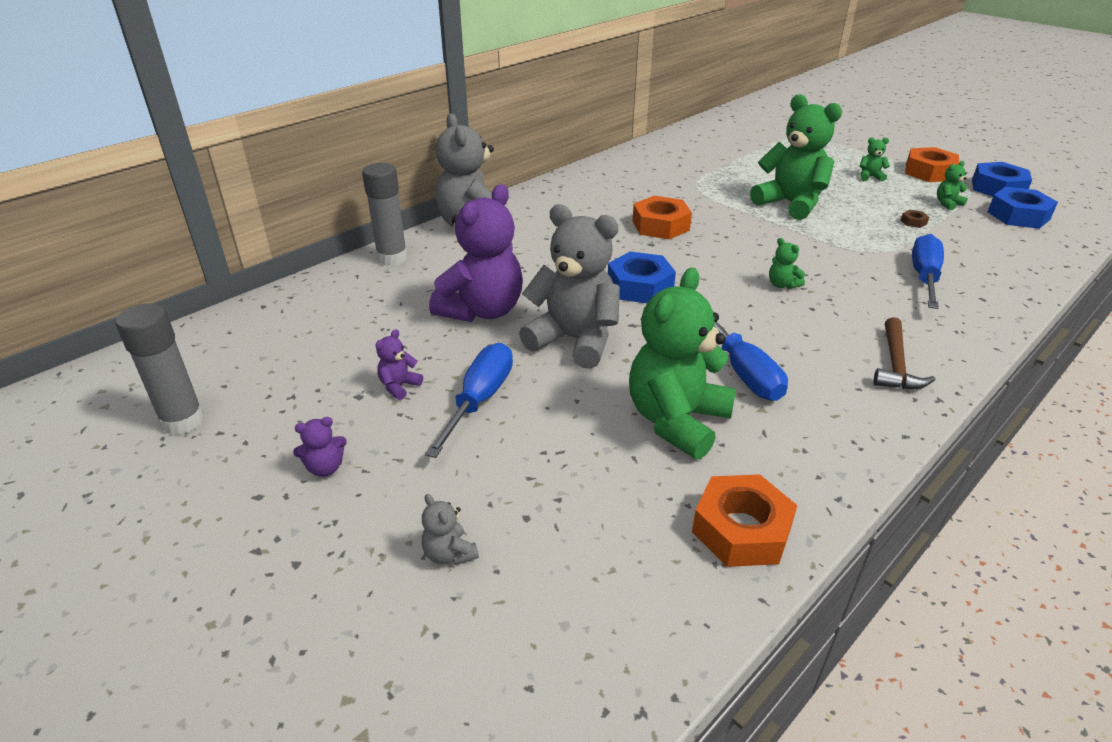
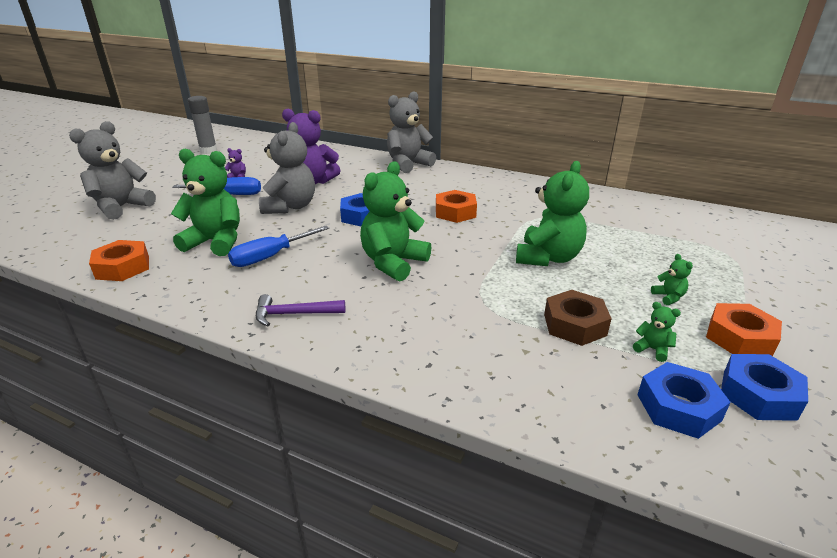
camera: 70 degrees right, 5 degrees down
(325, 468) = (178, 177): purple teddy bear -> none
(392, 258) = (356, 155): grey glue stick -> none
(449, 553) = (122, 207): grey teddy bear -> grey teddy bear, size x2.44
(782, 285) = (393, 263): green teddy bear -> green teddy bear, size x2.44
(895, 365) = (294, 314): brown hammer -> purple hammer
(913, 222) = (574, 325): brown nut -> brown nut, size x2.37
(924, 277) = (451, 330): blue screwdriver -> none

